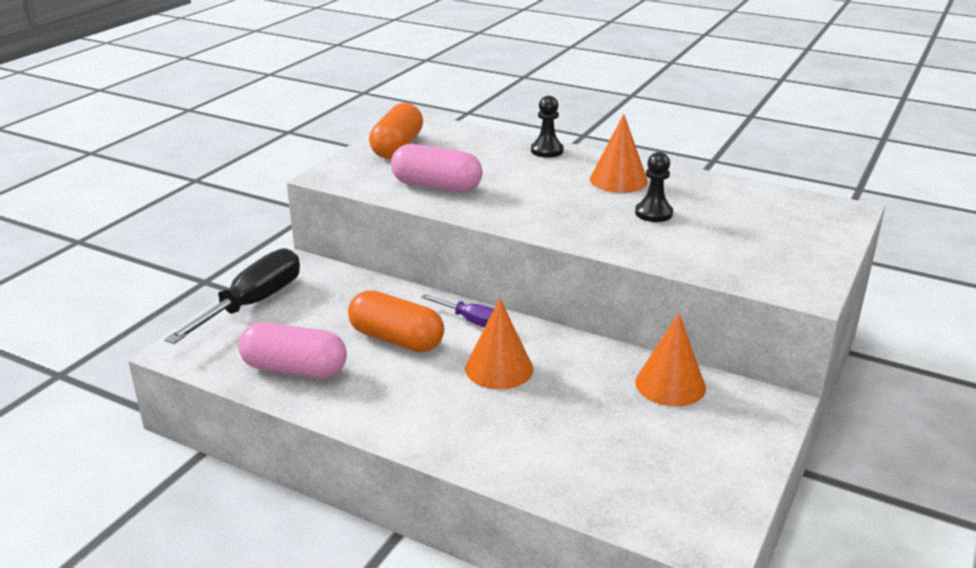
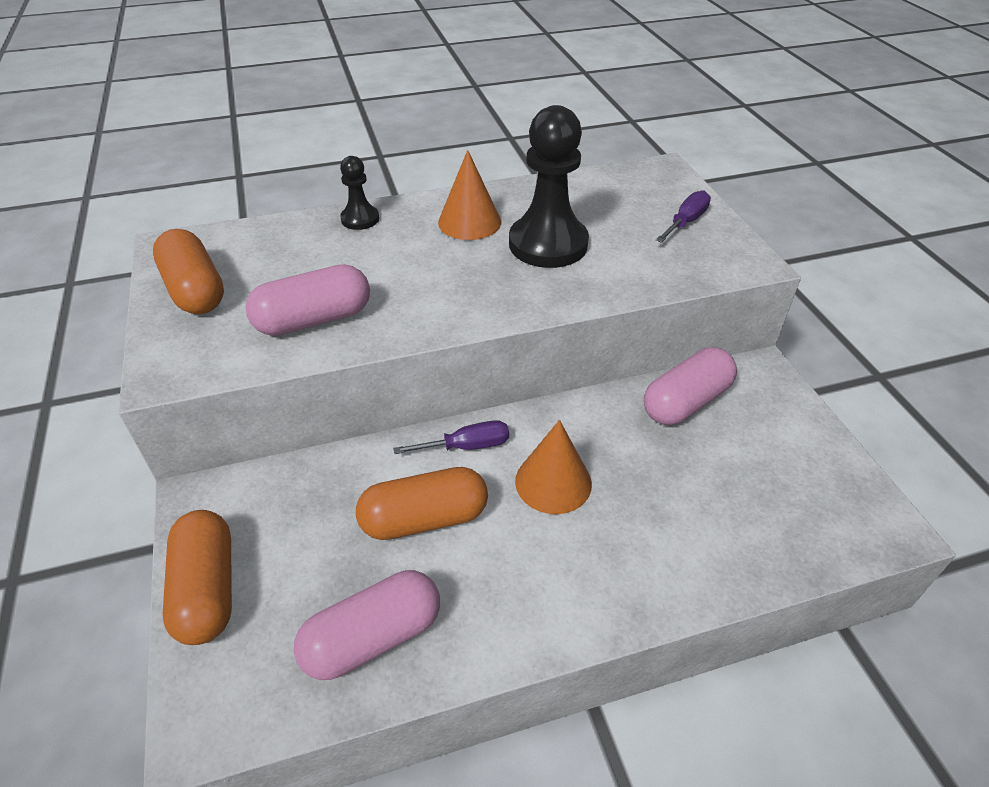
camera: 45 degrees left, 15 degrees up
(253, 303) = (207, 589): black screwdriver -> orange capsule
(653, 213) = (548, 244): black pawn -> black pawn, size x1.99
(670, 384) = (686, 402): orange cone -> pink capsule
(797, 247) = (686, 222): none -> purple screwdriver

